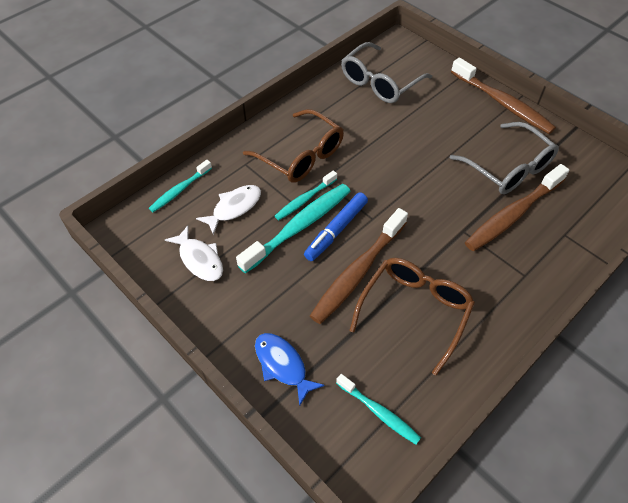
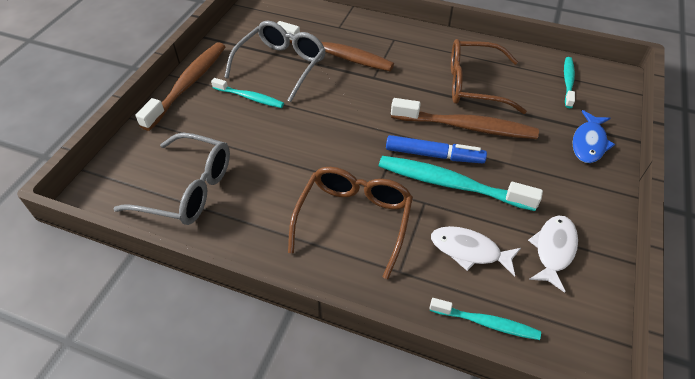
camera: 115 degrees left, 5 degrees down
(304, 199) = (414, 193): turquoise toothbrush -> turquoise toothbrush (250, 97)

